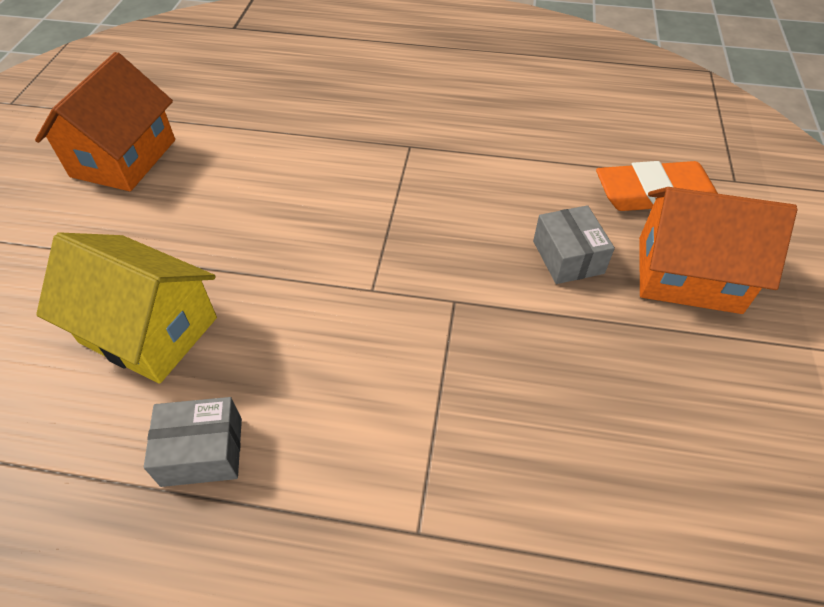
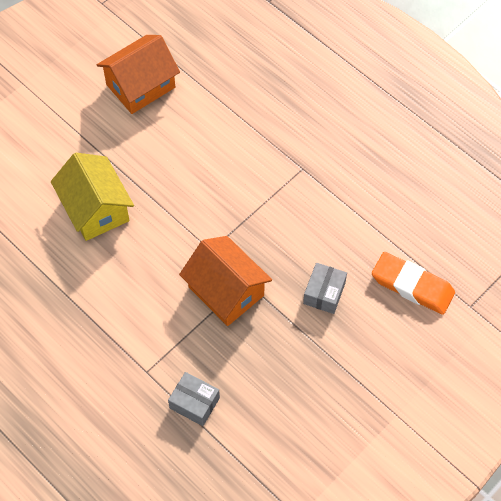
camera: 35 degrees right, 10 degrees up
(202, 451) = (85, 284): grey box -> grey box (194, 403)
(688, 274) = (377, 342): orange house -> orange house (226, 291)

